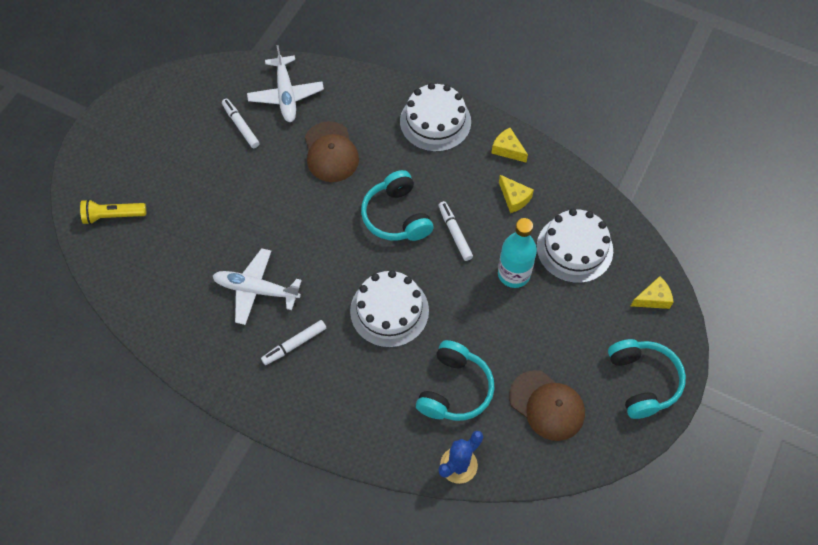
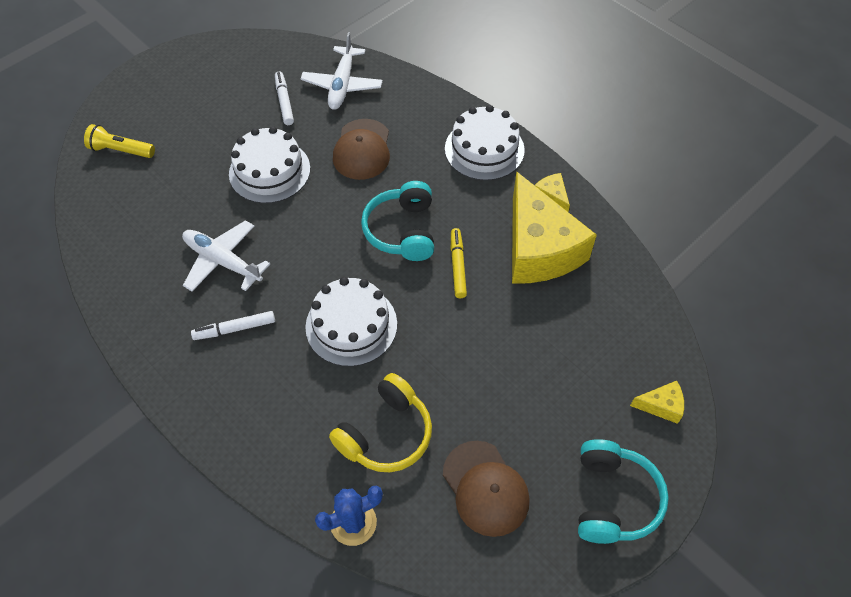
camera: 20 degrees right, 5 degrees down
(454, 389) = (386, 433): turquoise headphones -> yellow headphones
(455, 233) = (458, 266): white marker -> yellow marker
(514, 198) = (539, 248): yellow cheese -> yellow cheese, size x2.45
(514, 274) = (506, 328): turquoise bottle -> none
(574, 248) = (587, 322): white cake -> white cake (269, 171)

